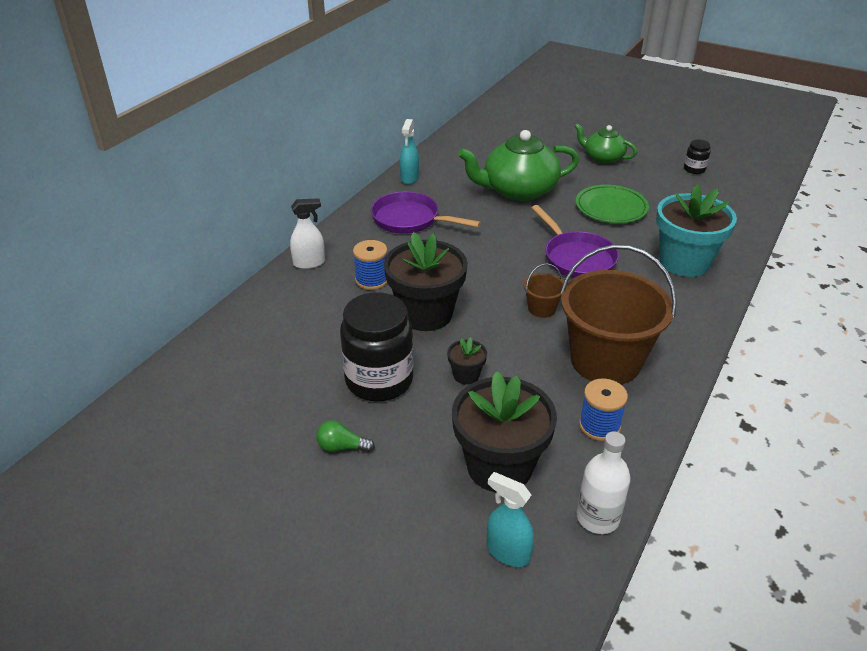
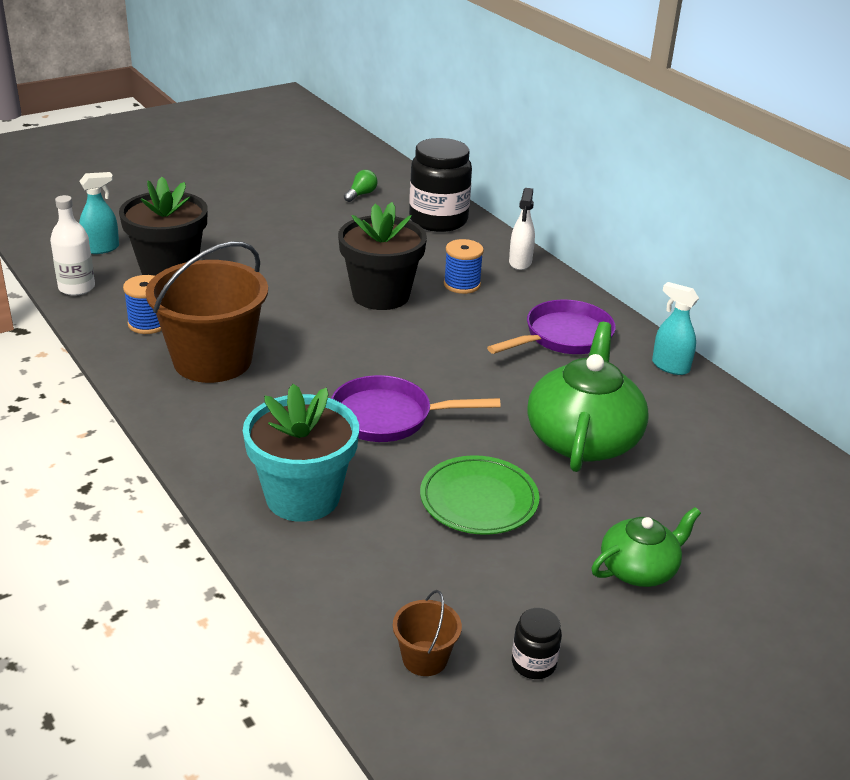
camera: 115 degrees right, 5 degrees down
(342, 447) = (263, 222): green light bulb -> green light bulb (361, 194)
(379, 380) = (316, 251): black jar -> black jar (438, 220)
(466, 375) = (278, 287): black flower pot -> none
(542, 309) = (323, 357): brown bucket -> brown bucket (425, 658)

